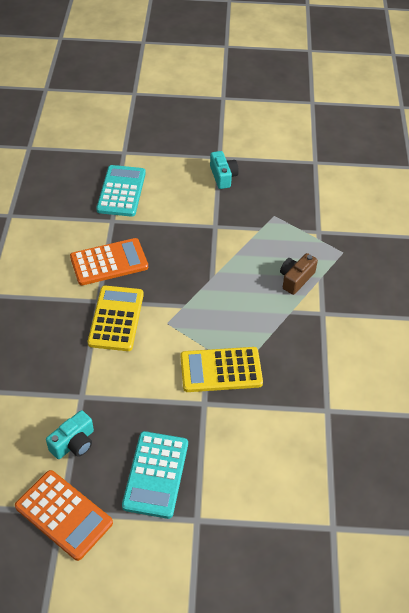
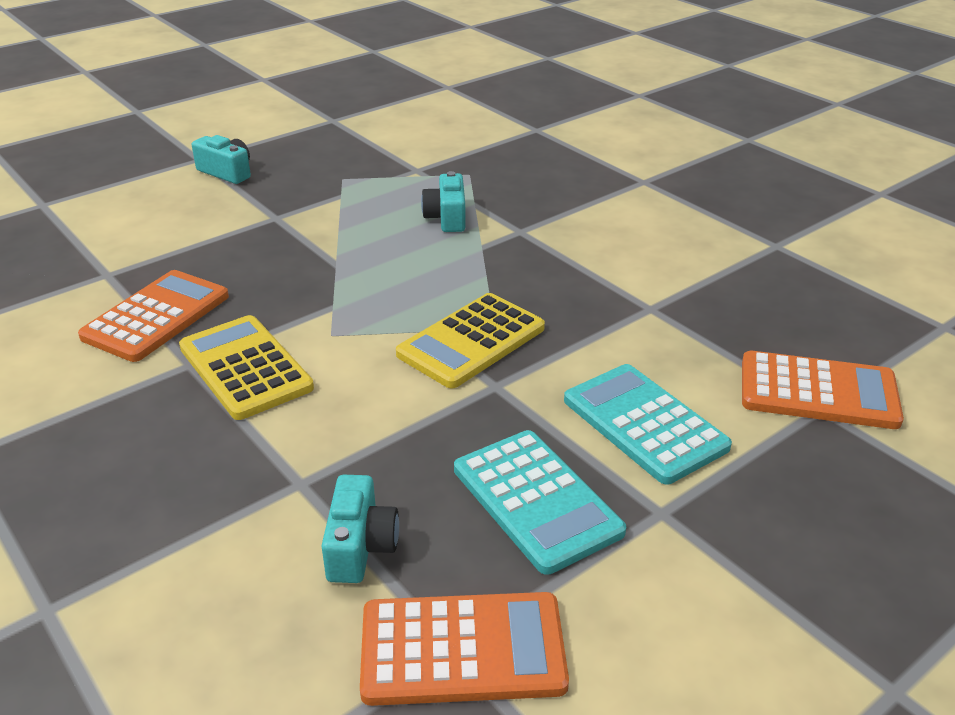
camera: 40 degrees left, 15 degrees down
(121, 191) = (86, 241): turquoise calculator -> turquoise calculator (644, 424)
(296, 279) = (447, 217): brown camera -> turquoise camera
(345, 519) = (818, 391): none -> orange calculator

